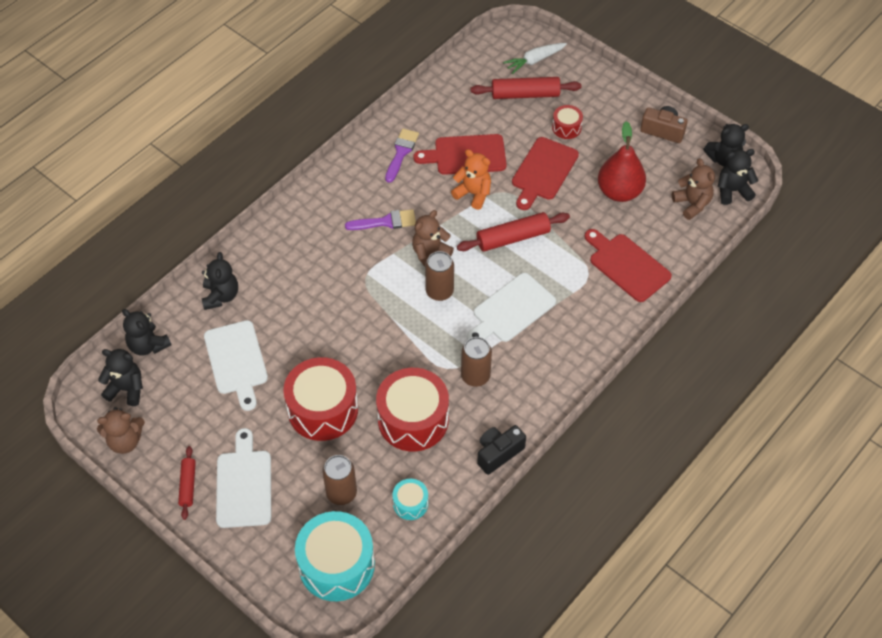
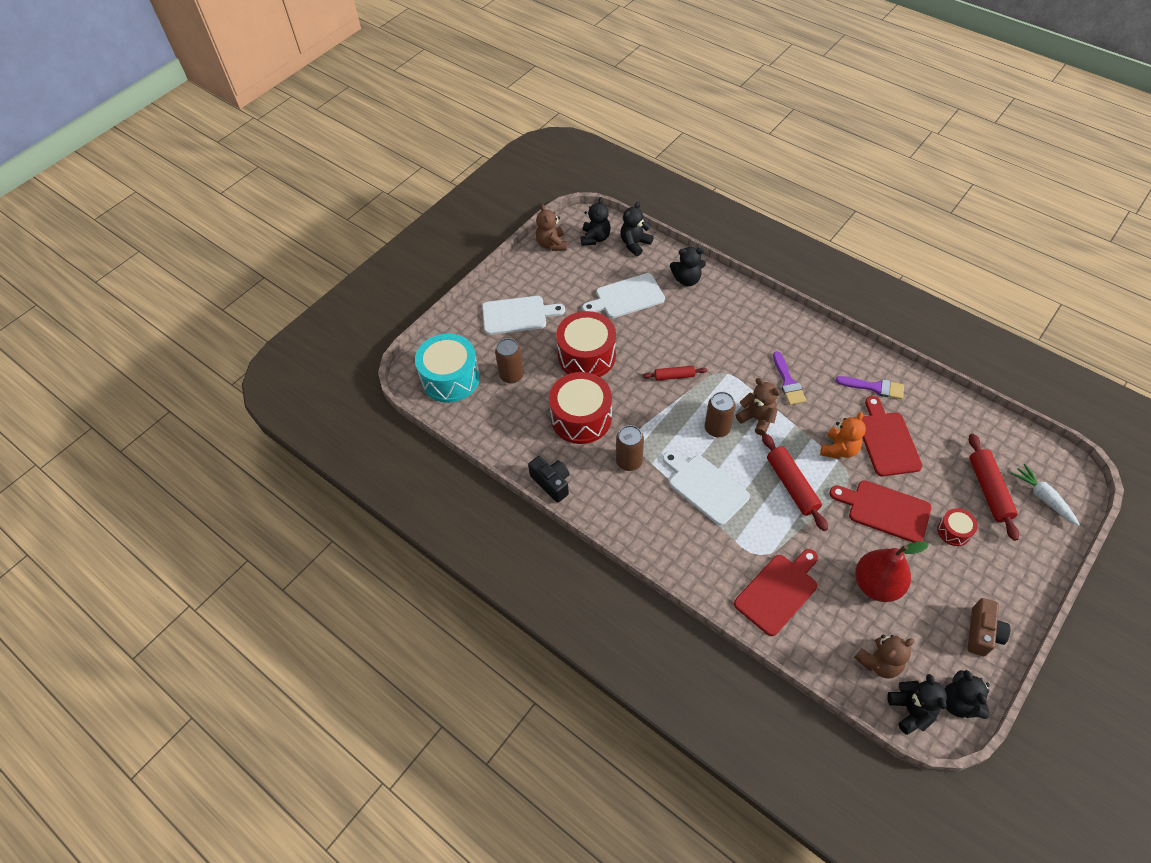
camera: 90 degrees right, 0 degrees up
(188, 485) = (516, 283): red rolling pin -> red rolling pin (674, 376)
(410, 503) = (502, 422): turquoise drum -> none

